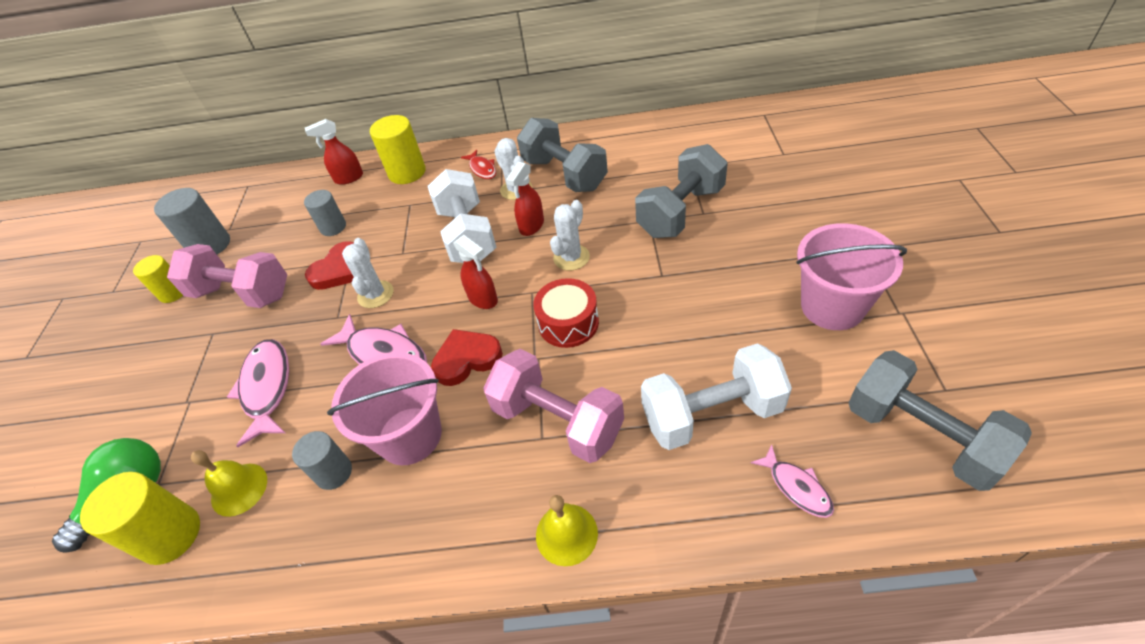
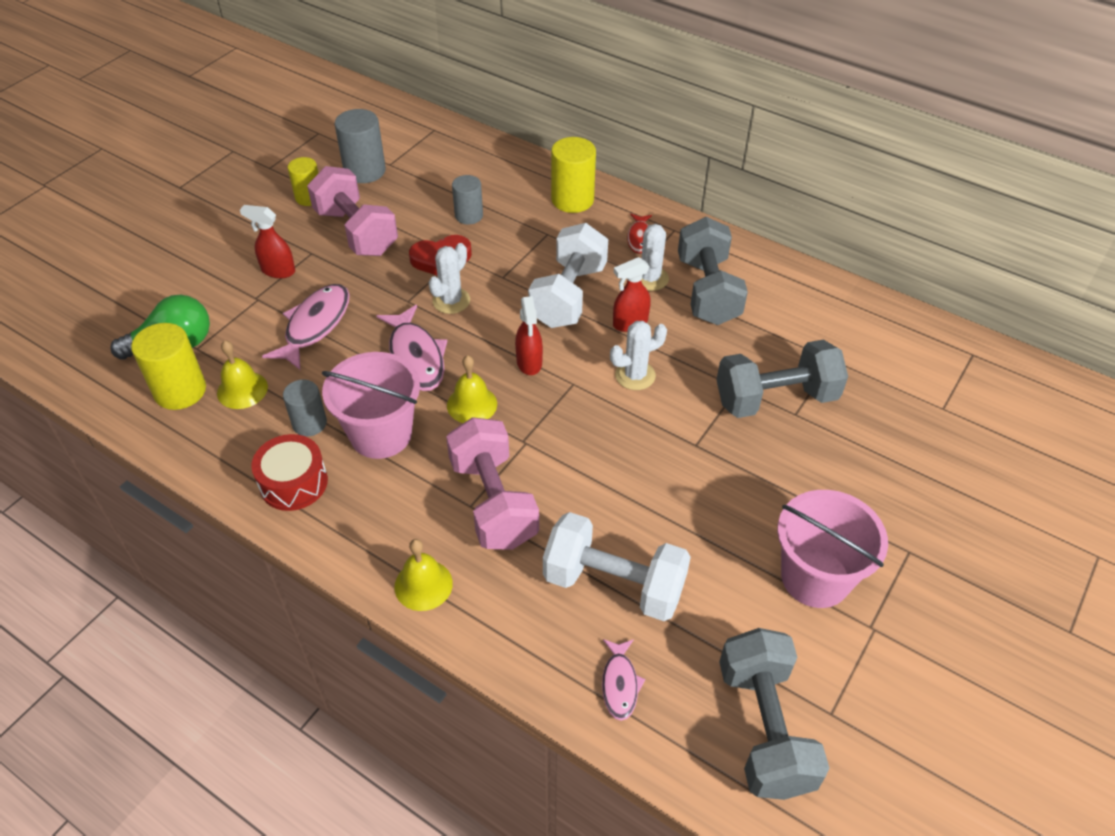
camera: 30 degrees right, 0 degrees up
(348, 178) = (519, 174): red spray bottle -> red spray bottle (278, 271)
(467, 359) = (472, 404): red heart -> yellow bell
(568, 323) = (576, 431): red drum -> red drum (293, 483)

